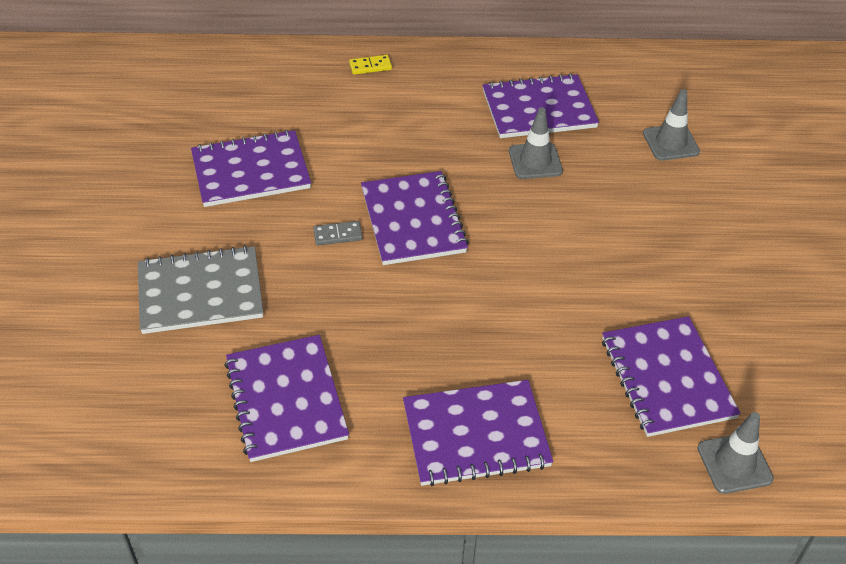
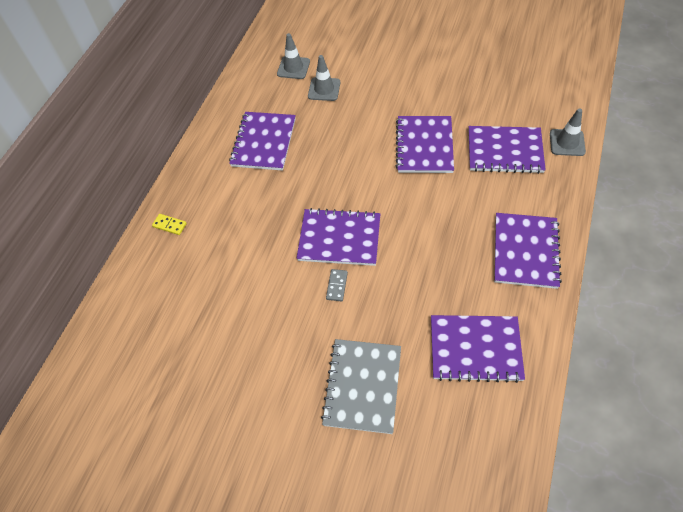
camera: 65 degrees left, 10 degrees up
(251, 171) = (248, 328): purple notebook -> purple notebook (424, 146)
(370, 66) = (169, 225): yellow domino -> yellow domino turned 75 degrees counterclockwise
(535, 161) = (311, 158): grey traffic cone -> grey traffic cone (293, 68)

